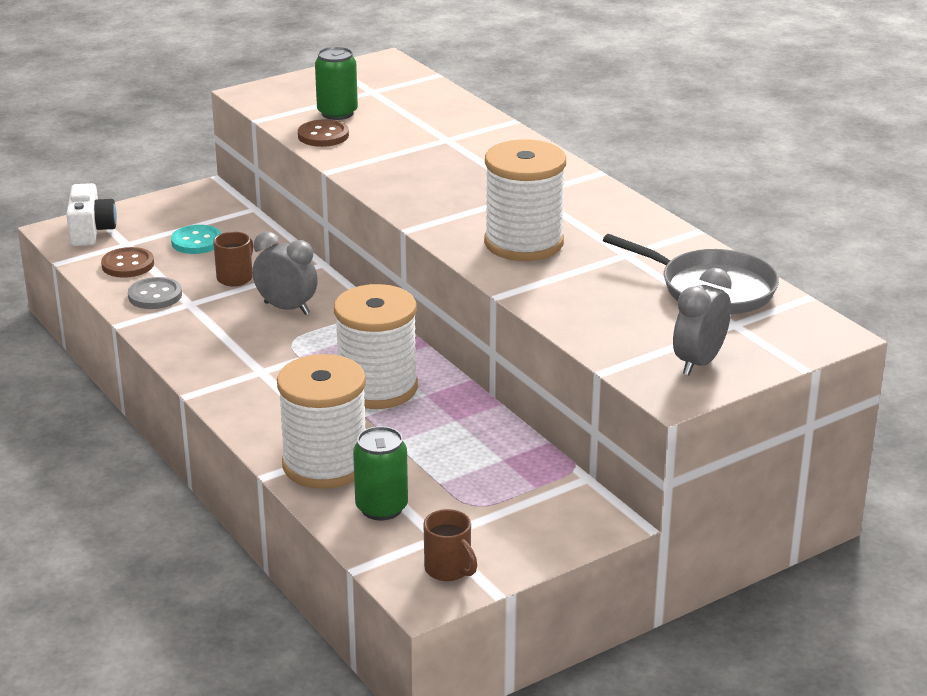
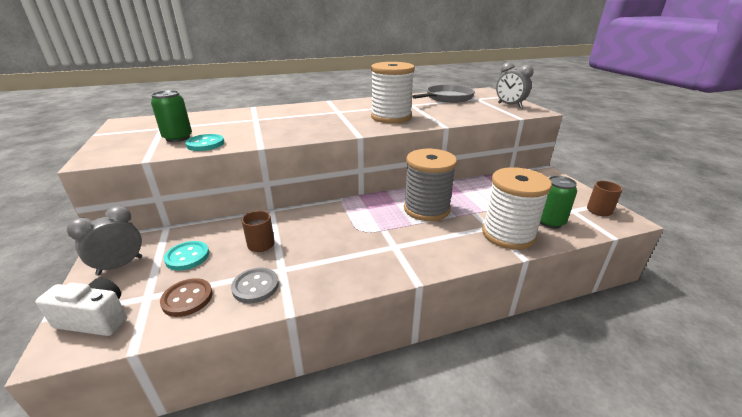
camera: 75 degrees left, 0 degrees up
(287, 308) = (318, 228): grey clock -> grey clock (120, 266)
(323, 135) = (205, 144): brown button -> turquoise button
(377, 388) = (426, 209): white spool -> grey spool

